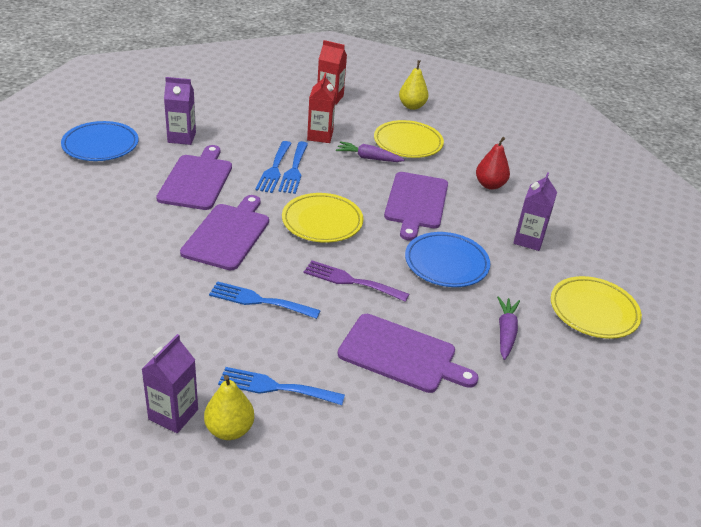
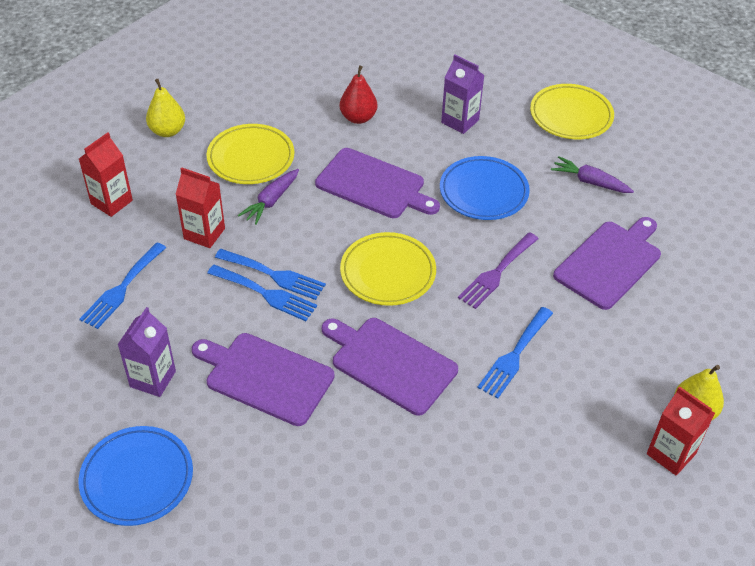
camera: 70 degrees left, 10 degrees up
(173, 414) = (671, 454): purple carton -> red carton
(275, 387) = (642, 366): blue fork -> blue fork (122, 289)

